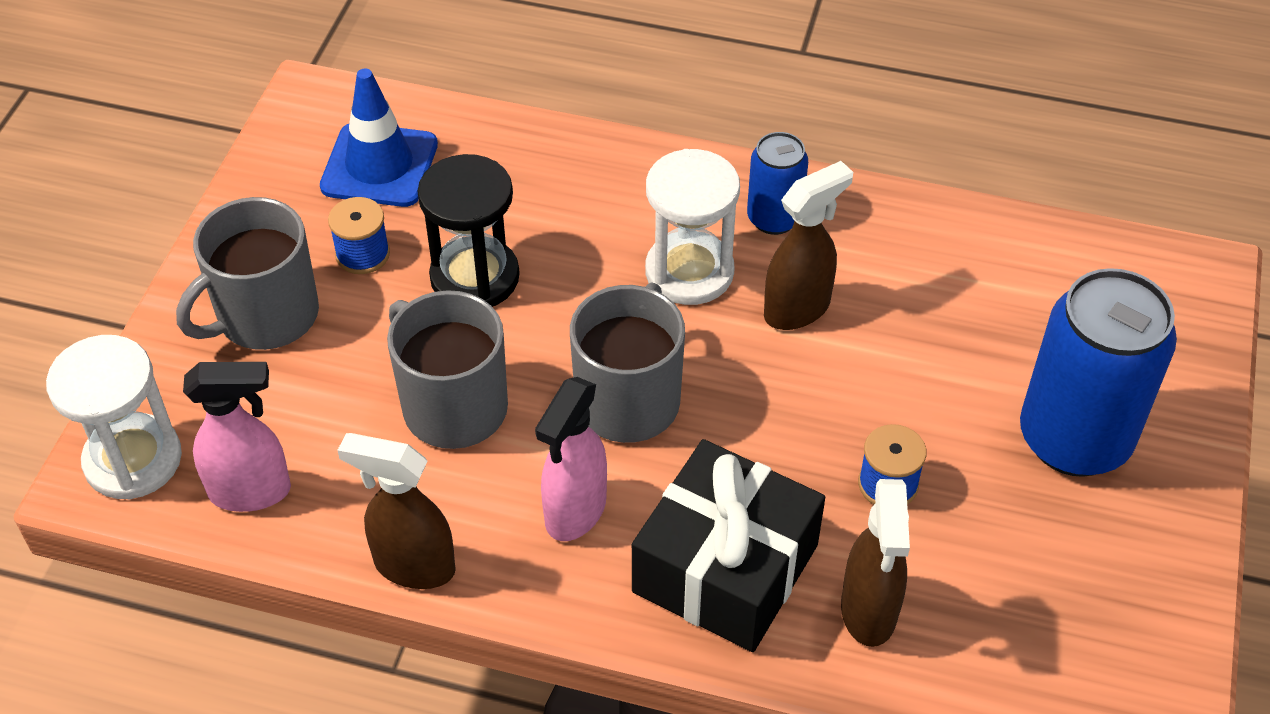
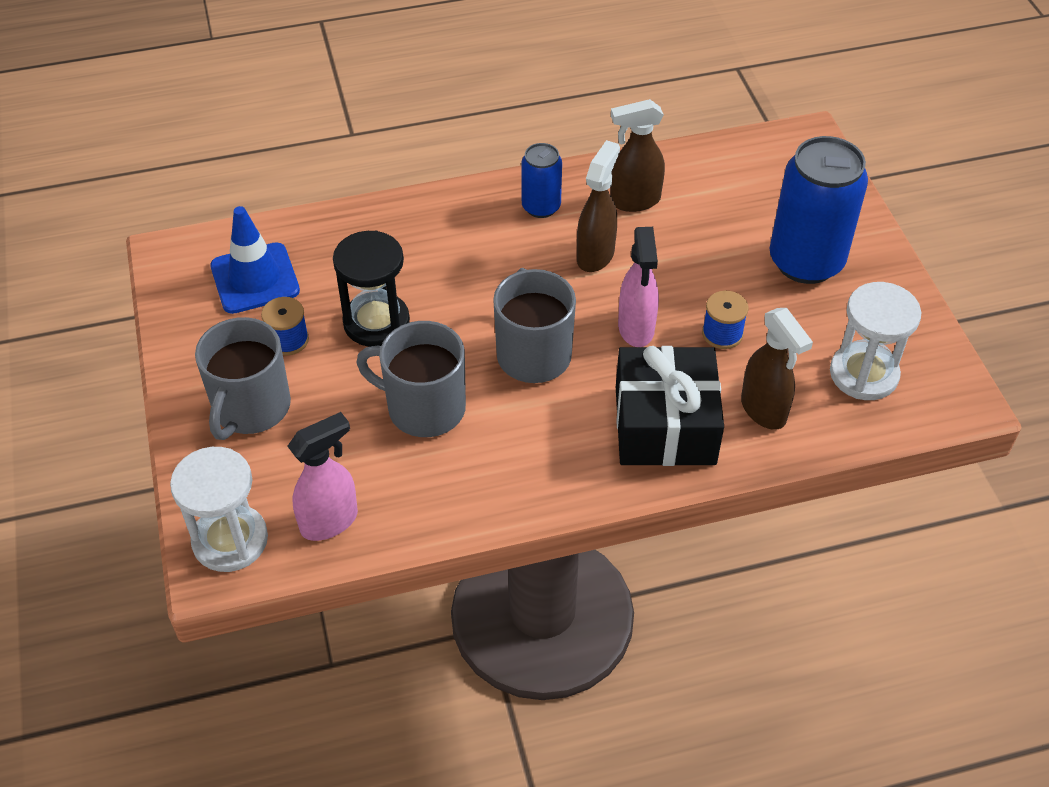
camera: 30 degrees left, 0 degrees up
(413, 566) = (473, 515): brown spray bottle -> brown spray bottle (634, 201)
(575, 512) = (550, 435): pink spray bottle -> pink spray bottle (636, 329)
(689, 272) = (513, 261): white hourglass -> white hourglass (864, 374)

